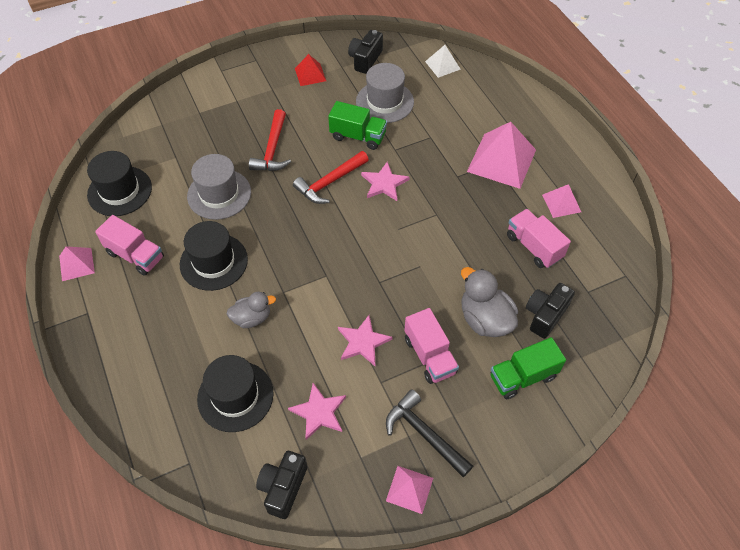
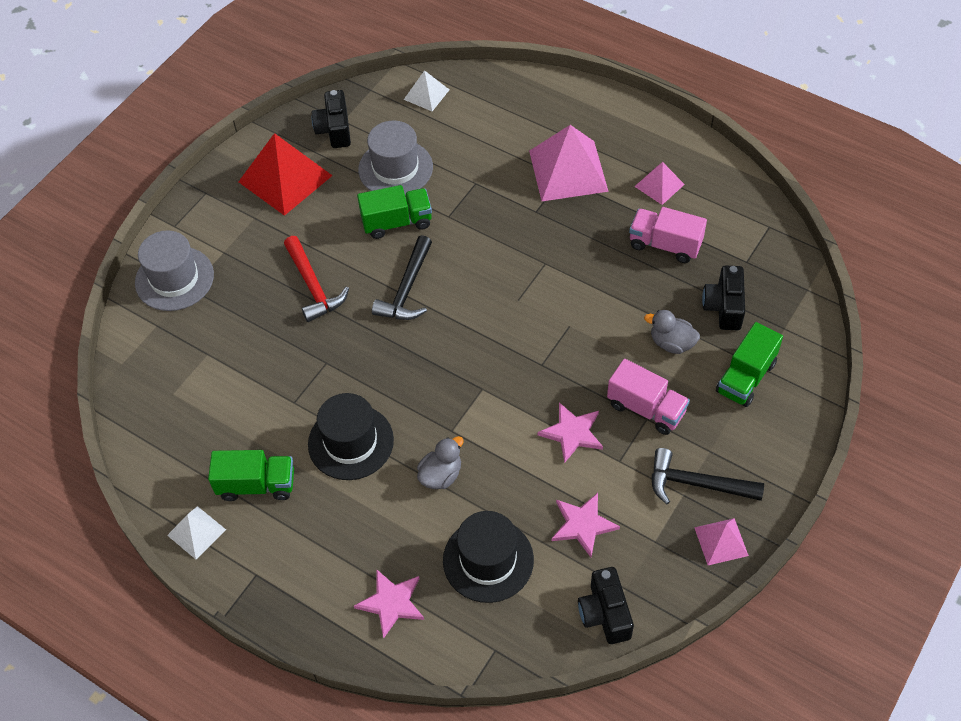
camera: 30 degrees left, 0 degrees up
(76, 264) = (196, 532): pink pyramid -> white pyramid
(119, 191) = (174, 426): black hat -> none
(135, 255) = (257, 484): pink truck -> green truck
(219, 194) = (294, 367): grey hat -> grey hat (174, 279)
(310, 74) = (285, 178): red pyramid -> red pyramid, size x1.91
(329, 182) = (407, 289): red hammer -> black hammer
(384, 183) = (466, 259): pink star -> pink star (391, 603)
(485, 319) = (671, 343): grey duck -> grey duck, size x0.64

